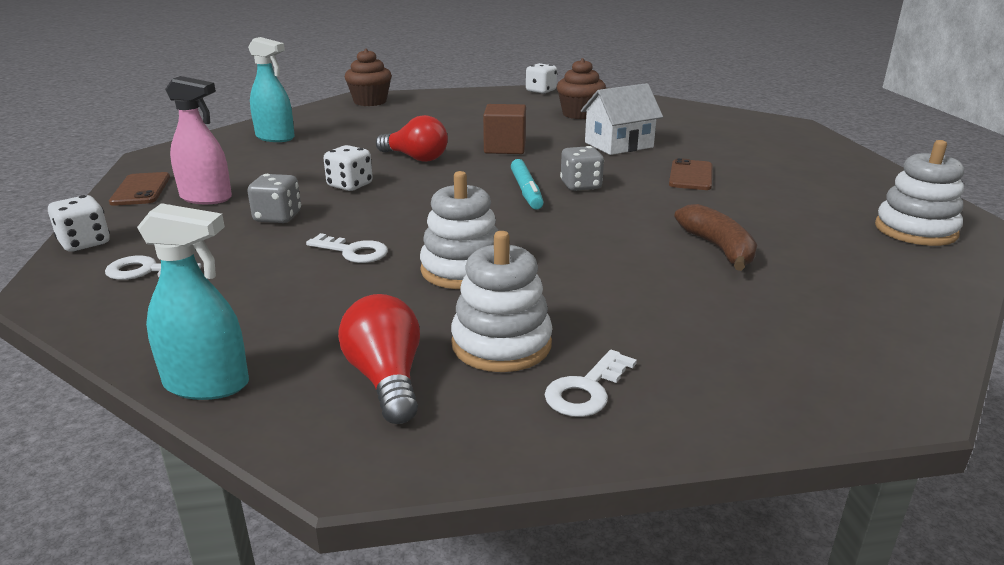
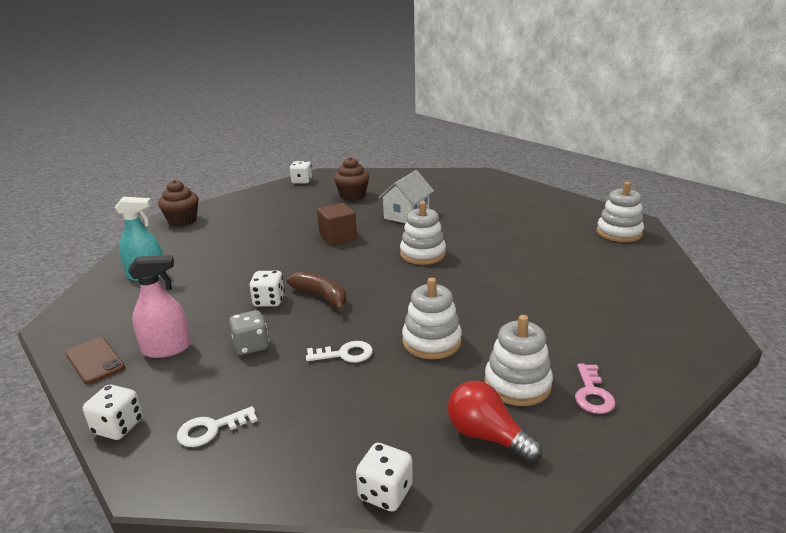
camera: 30 degrees left, 0 degrees up
(207, 384) = (385, 492): turquoise spray bottle -> white dice
(415, 158) = (286, 263): red light bulb -> none
(526, 191) = (395, 268): turquoise marker -> none
(580, 186) = (423, 254): grey dice -> white stacking toy
(586, 390) = (592, 394): white key -> pink key
(691, 175) = (475, 227): brown phone -> none
(718, 248) = (546, 275): brown banana -> brown banana (321, 297)

